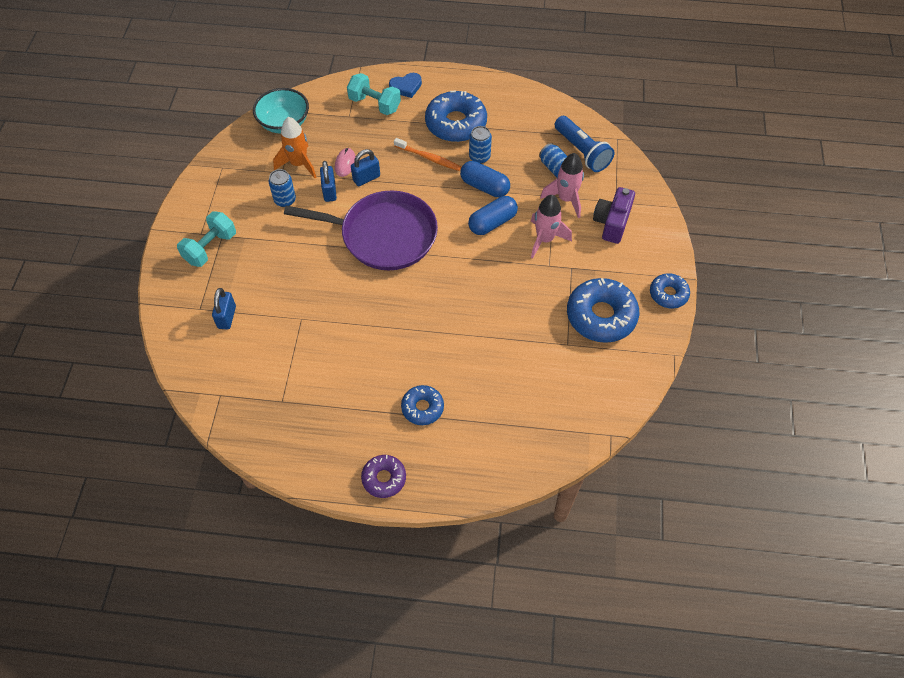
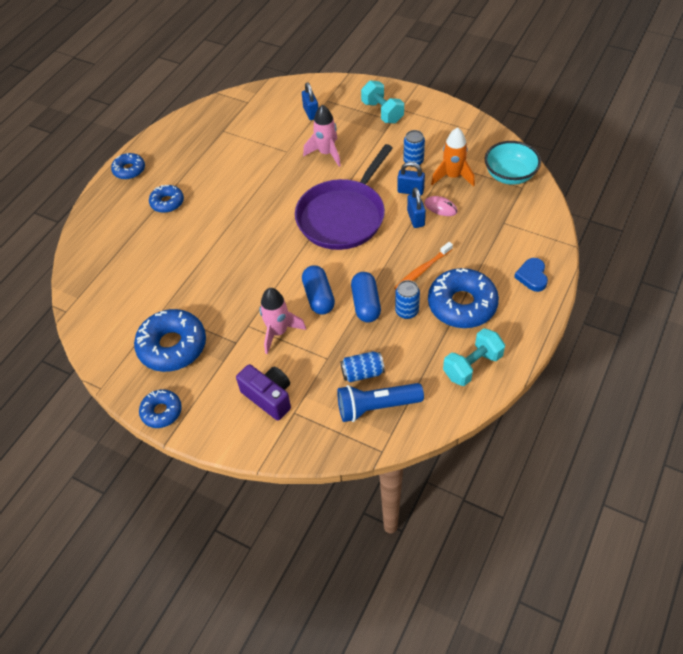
camera: 115 degrees right, 5 degrees down
(227, 317) = (311, 113): blue padlock -> blue padlock turned 45 degrees clockwise
(374, 104) = (514, 245): turquoise dumbbell -> turquoise dumbbell (472, 366)
(384, 478) = (129, 170): purple donut -> blue donut
(484, 186) = (366, 304): blue capsule -> blue capsule turned 60 degrees counterclockwise
(566, 199) = (318, 367): pink rocket -> pink rocket (326, 153)

